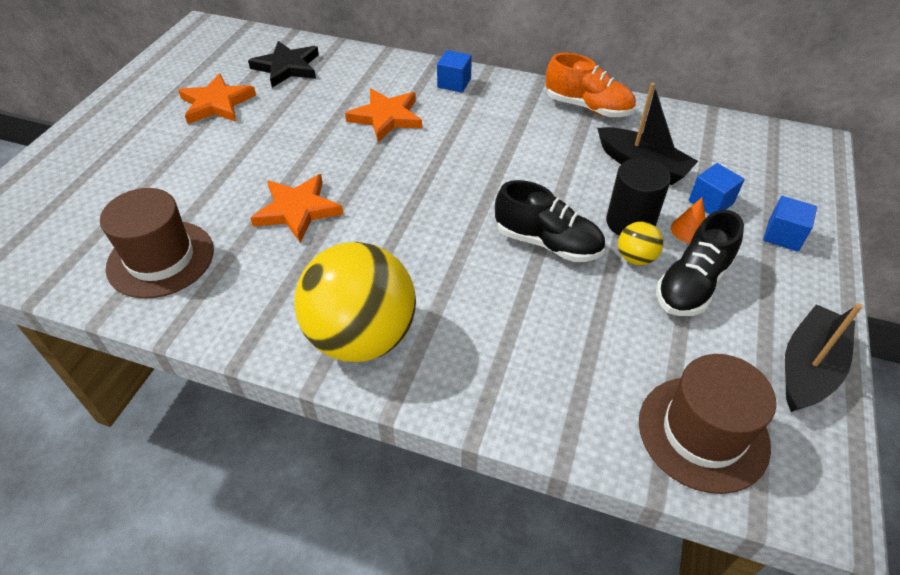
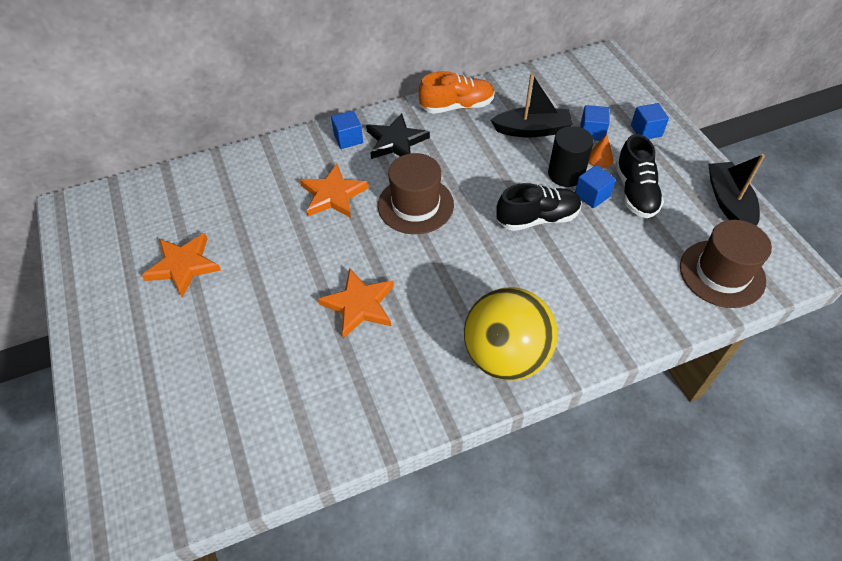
camera: 40 degrees left, 5 degrees up
(161, 259) = (308, 409): brown hat -> brown hat (415, 205)
(287, 67) = (201, 200): black star -> black star (396, 141)
(635, 258) = (592, 195): yellow ball -> blue cube

